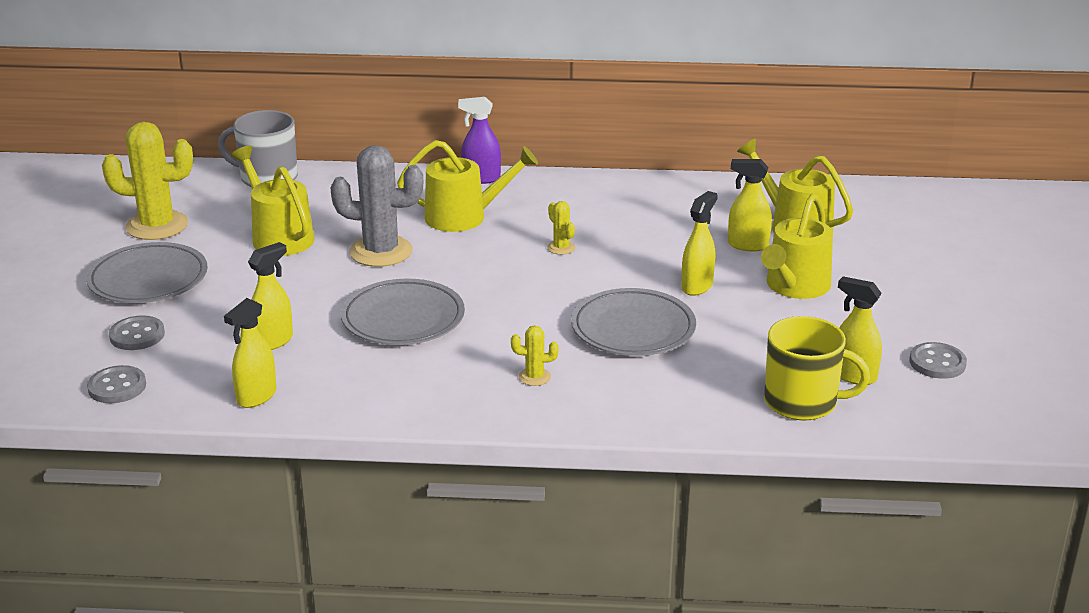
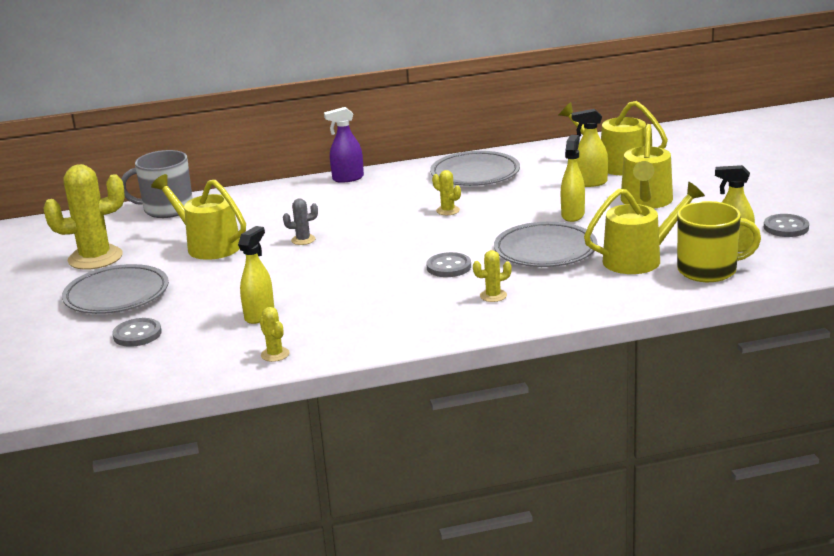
camera: 15 degrees left, 5 degrees down
(117, 387) = (147, 372): grey button -> grey button (449, 267)
(256, 397) = (275, 354): yellow spray bottle -> yellow cactus
(381, 252) = (303, 240): grey cactus -> grey cactus, size x0.45
(403, 318) = (357, 279): grey plate -> grey plate (475, 174)
(463, 217) = (353, 205): yellow watering can -> yellow watering can (639, 259)

